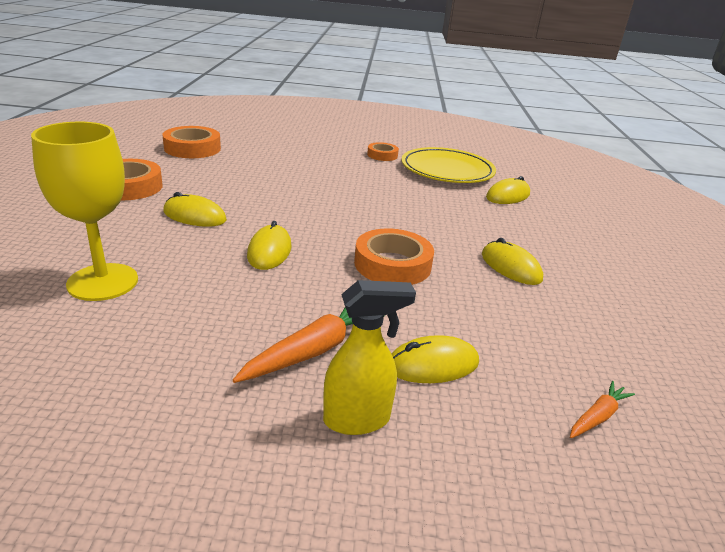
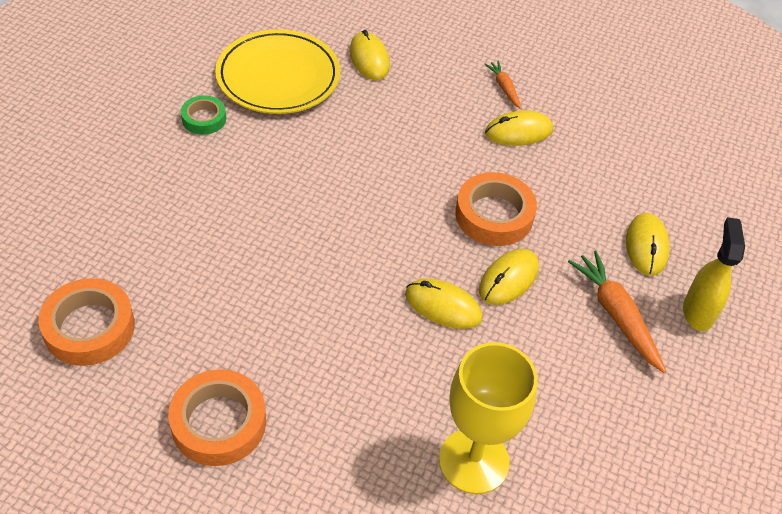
camera: 70 degrees left, 20 degrees up
(194, 216) = (337, 359): yellow mouse -> yellow mouse (508, 279)
(382, 155) = (204, 119): orange tape -> green tape
(598, 416) = (712, 182): orange carrot -> orange carrot (504, 88)

